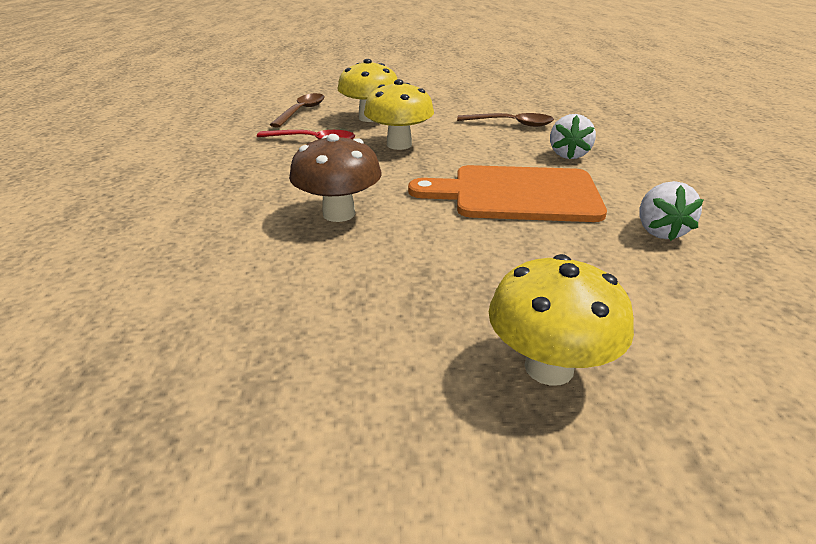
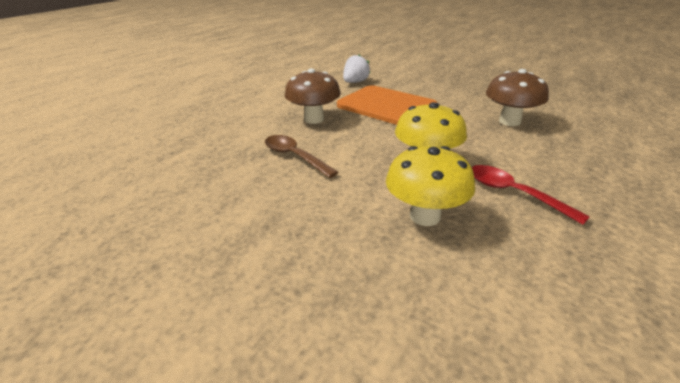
camera: 145 degrees left, 0 degrees up
(301, 111) = (520, 273): brown spoon -> none
(549, 367) = (457, 69): yellow mushroom -> none
(568, 155) = (314, 119): white strawberry -> brown mushroom

